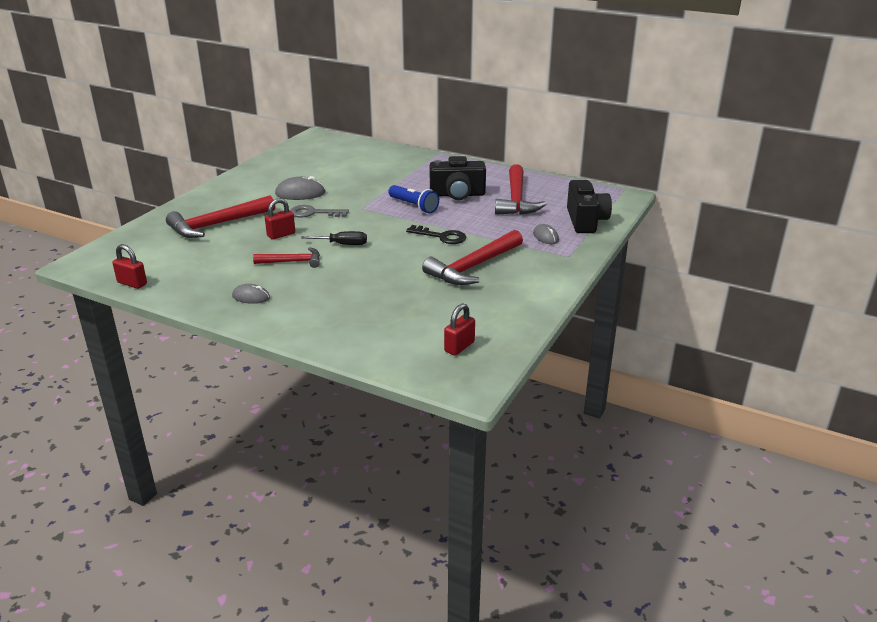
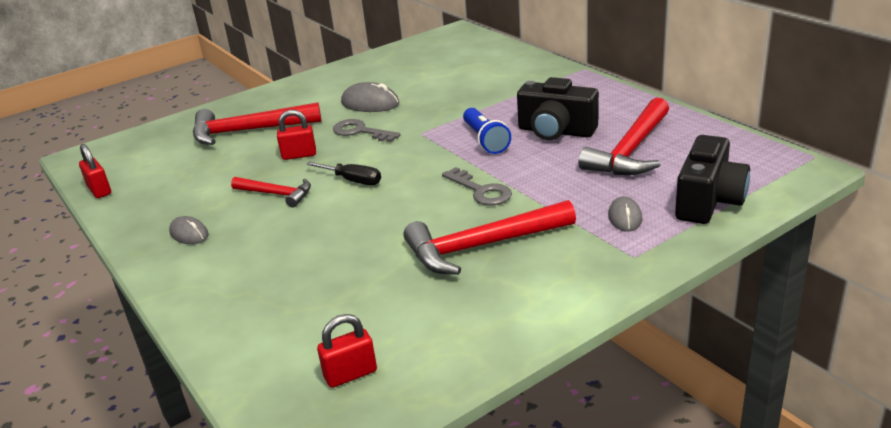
camera: 30 degrees right, 0 degrees up
(441, 236) = (481, 191): black key -> grey key

